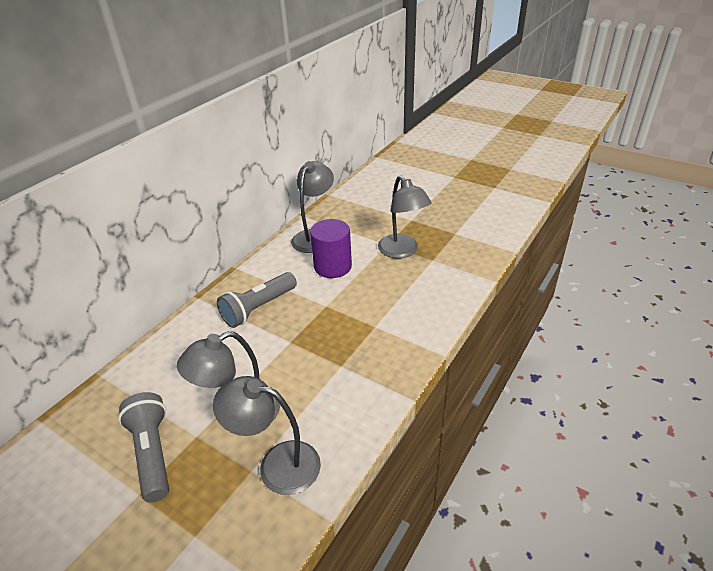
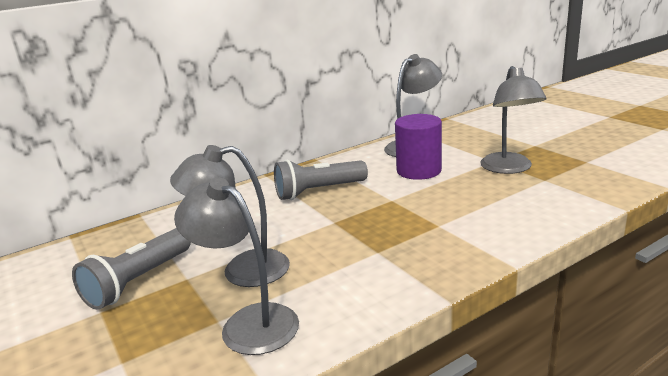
camera: 25 degrees right, 15 degrees down
(152, 453) = (138, 281): grey flashlight -> grey flashlight turned 150 degrees counterclockwise

